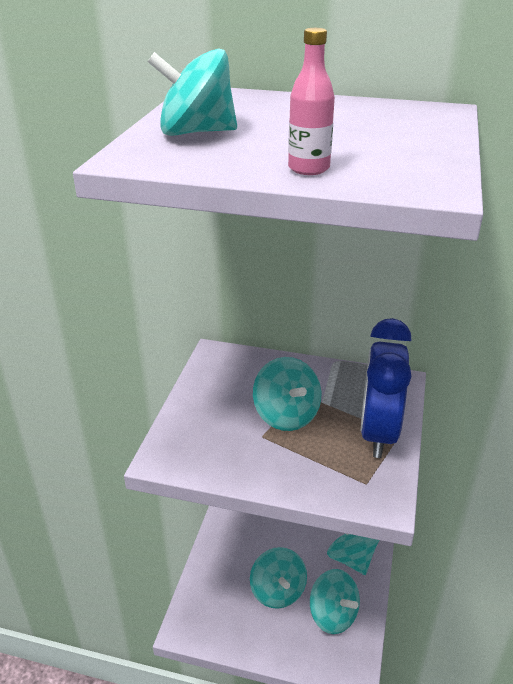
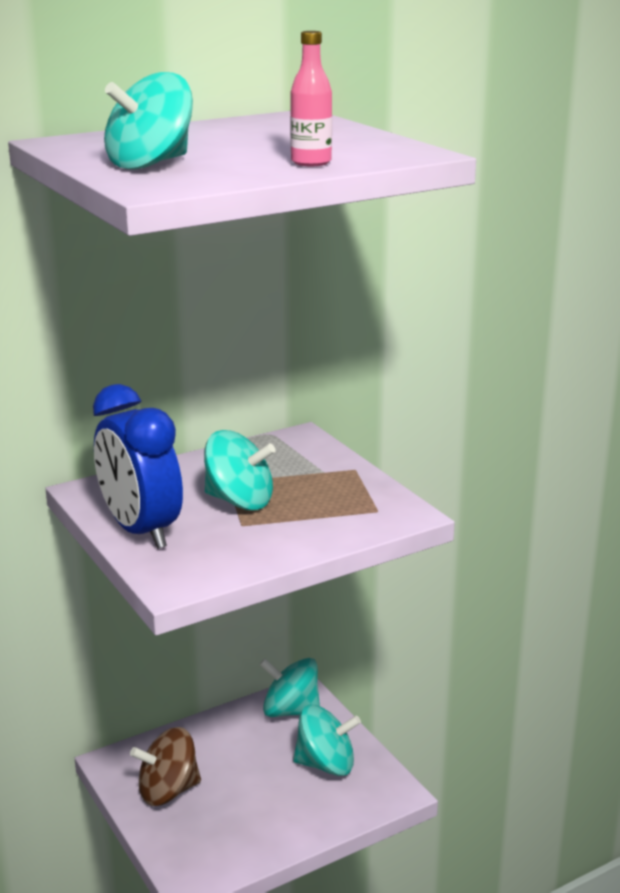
camera: 45 degrees left, 10 degrees down
(230, 561) = (168, 791): none -> brown spinning top
(278, 591) = (250, 782): turquoise spinning top -> none
(378, 433) = (337, 476): blue clock -> blue clock (140, 531)

